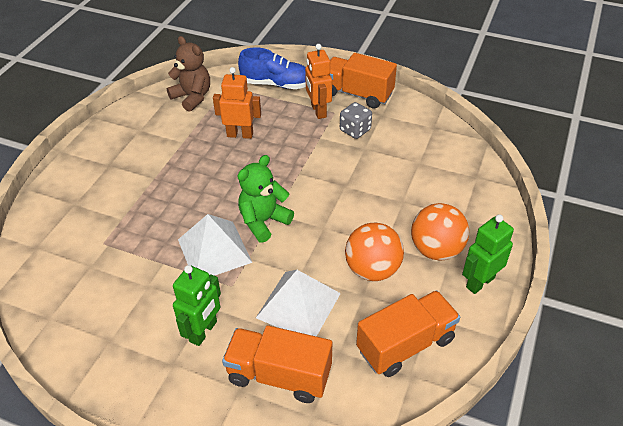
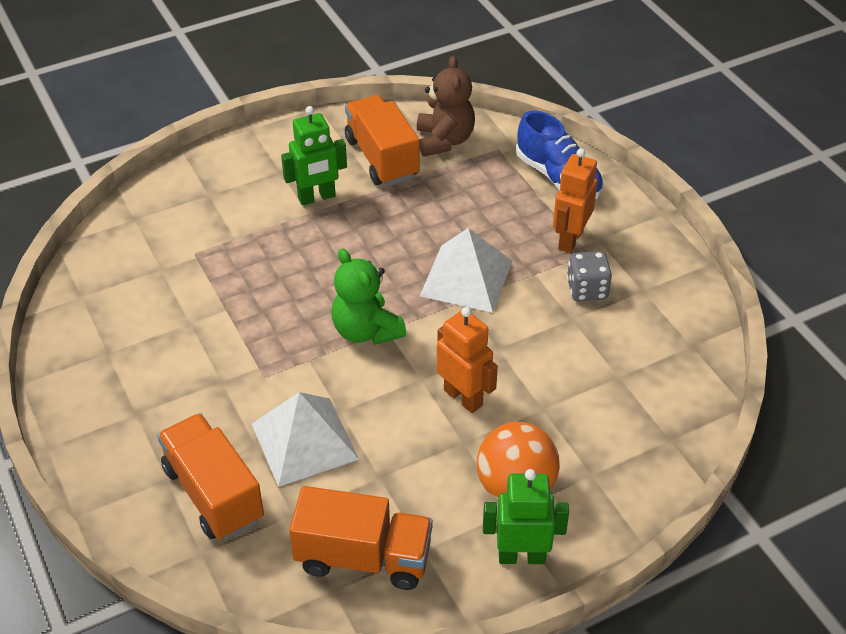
camera: 40 degrees right, 0 degrees up
(203, 331) = (192, 403): green robot -> green robot (317, 197)
(214, 250) = (285, 329): white pyramid -> white pyramid (466, 278)
(240, 134) = (448, 216): orange robot -> orange robot (463, 397)
(263, 221) = (366, 331): green teddy bear -> green teddy bear turned 120 degrees counterclockwise
(357, 94) = (644, 246): orange truck -> orange truck (382, 158)
(372, 269) = (420, 459): orange ball -> none

